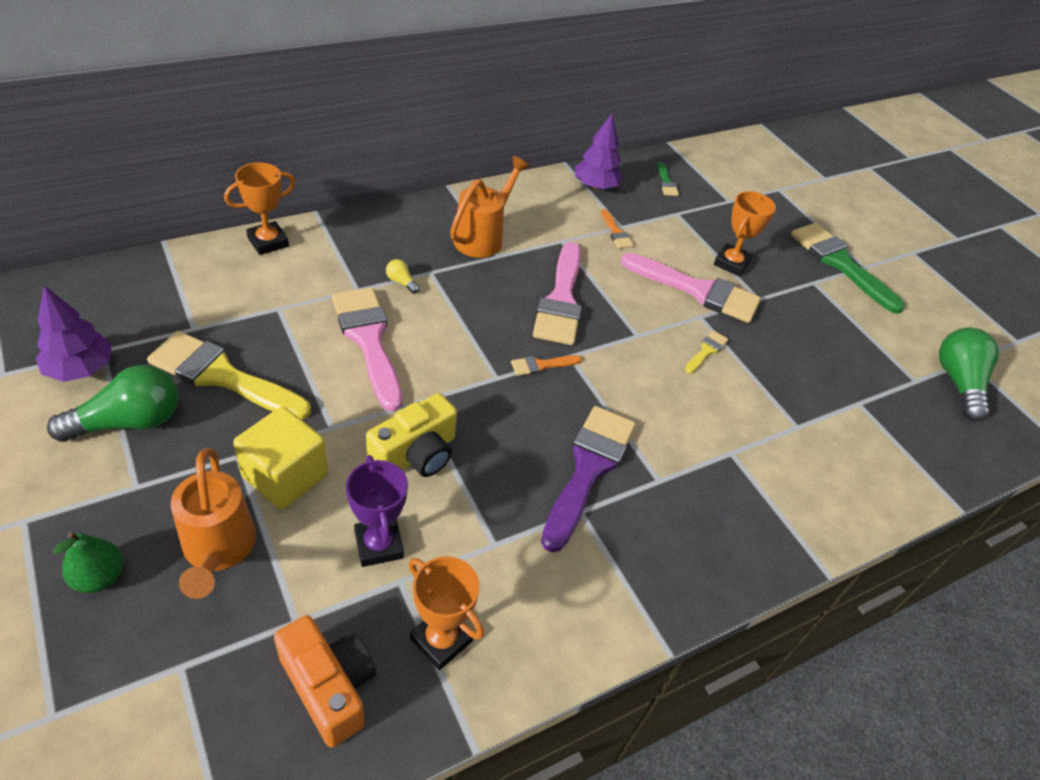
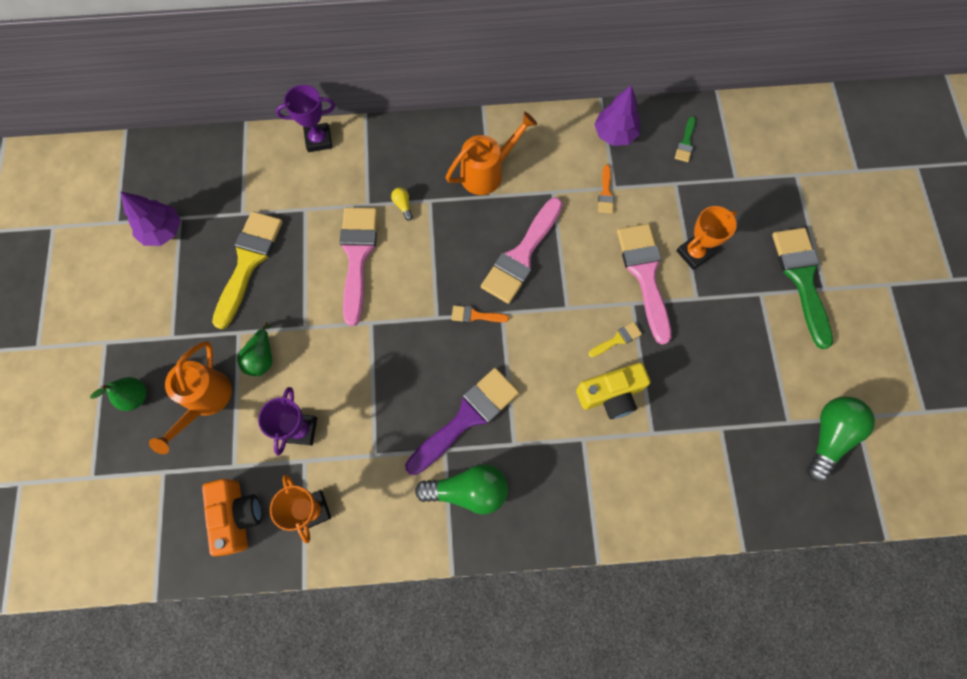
camera: 30 degrees right, 25 degrees up
(129, 422) = (180, 284): green light bulb -> green light bulb (468, 490)
(222, 376) = (248, 262): yellow brush -> yellow brush turned 60 degrees clockwise
(268, 242) = (318, 140): orange trophy -> purple trophy
(285, 476) = (262, 357): yellow cube -> green pear
(416, 455) = (351, 367): yellow camera -> yellow camera (611, 395)
(697, 290) = (645, 275): pink brush -> pink brush turned 150 degrees counterclockwise

